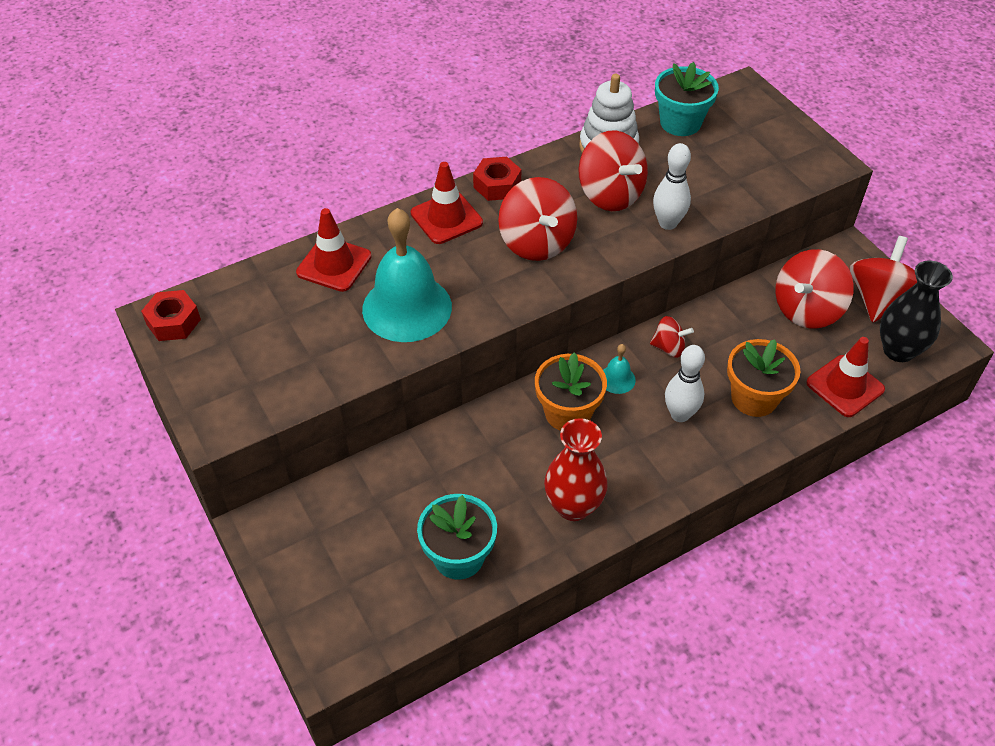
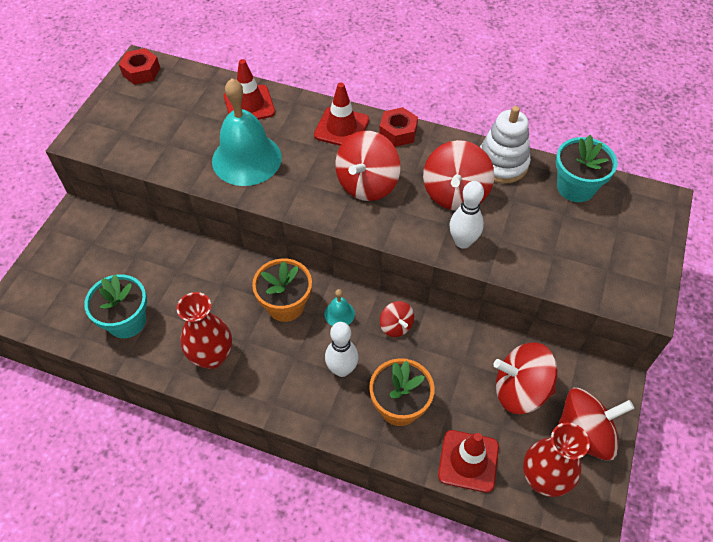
camera: 50 degrees right, 5 degrees up
(898, 350) = (543, 479): black vase -> red vase

